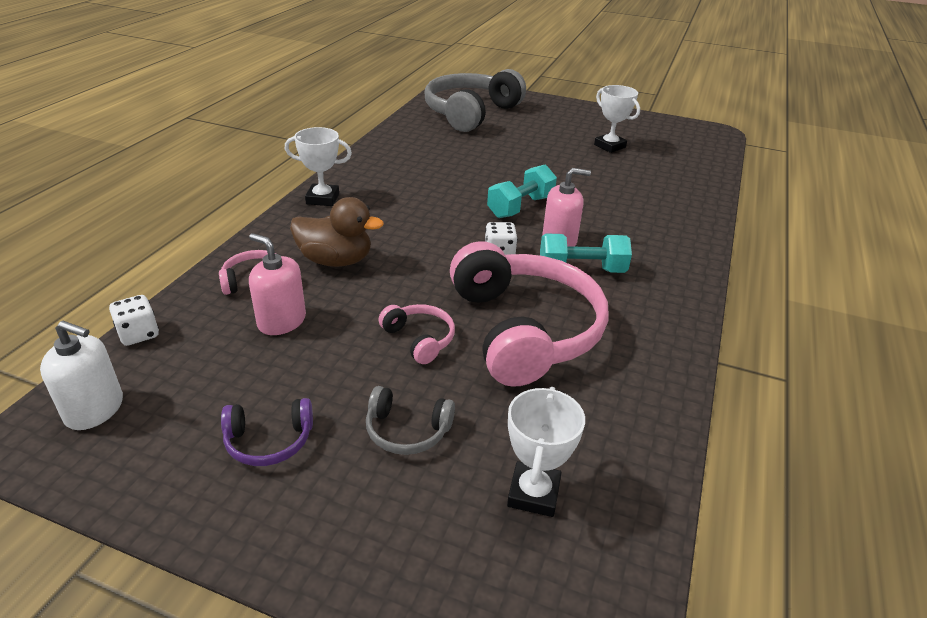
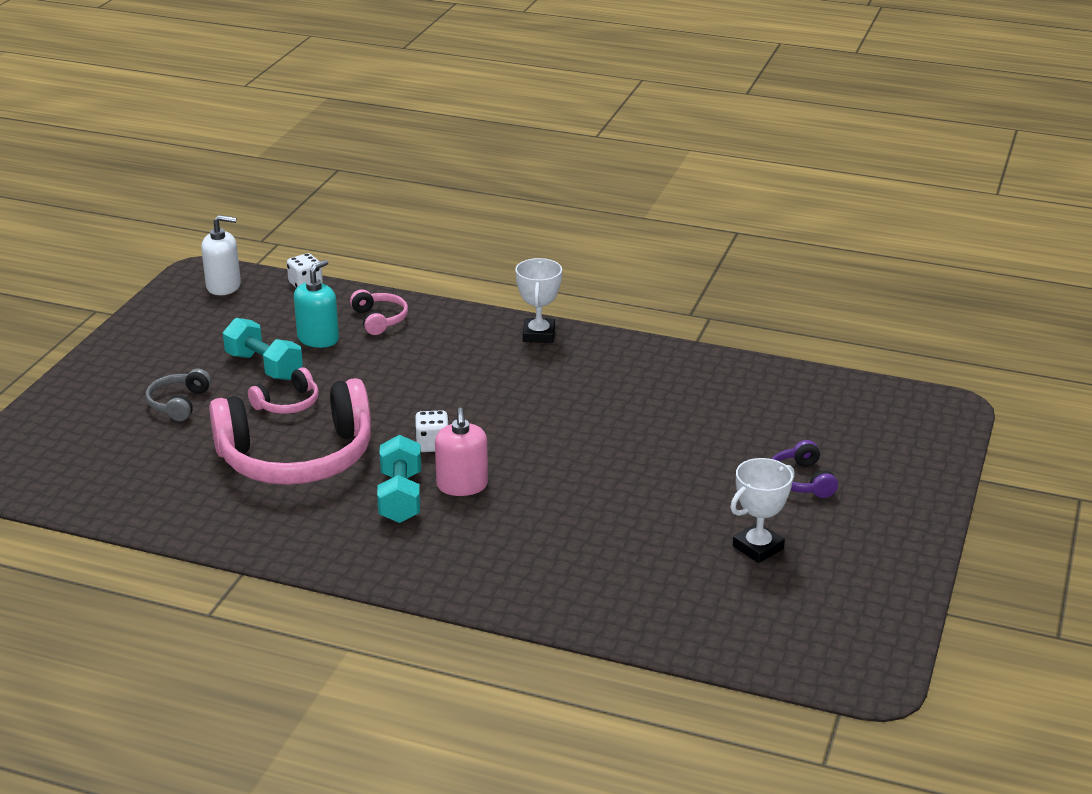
camera: 90 degrees right, 5 degrees down
(95, 409) = (223, 286): white soap dispenser -> white soap dispenser turned 105 degrees counterclockwise
(269, 441) = (180, 351): purple headphones -> purple headphones (801, 480)
(281, 321) = (318, 339): pink soap dispenser -> turquoise soap dispenser
(336, 261) = (413, 354): brown duck -> none
(471, 113) = (838, 423): grey headphones -> none
(520, 207) = (541, 461): turquoise dumbbell -> turquoise dumbbell (264, 366)
(533, 493) = (105, 457): white trophy -> none

